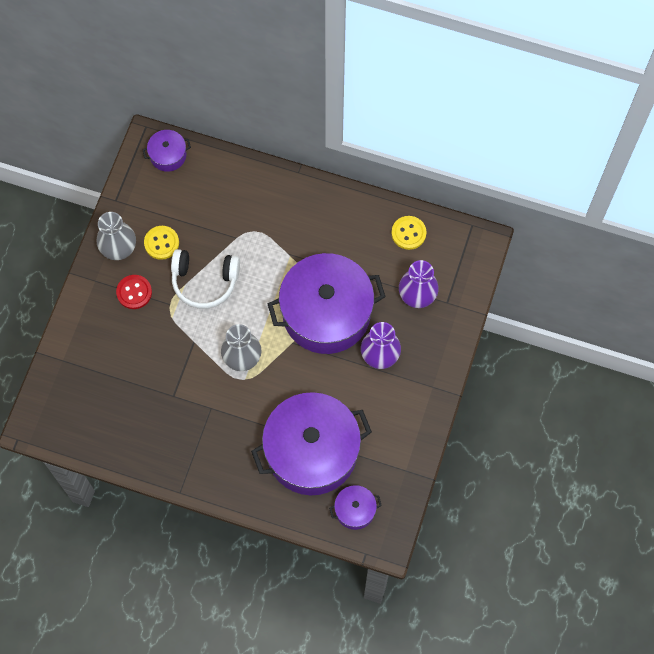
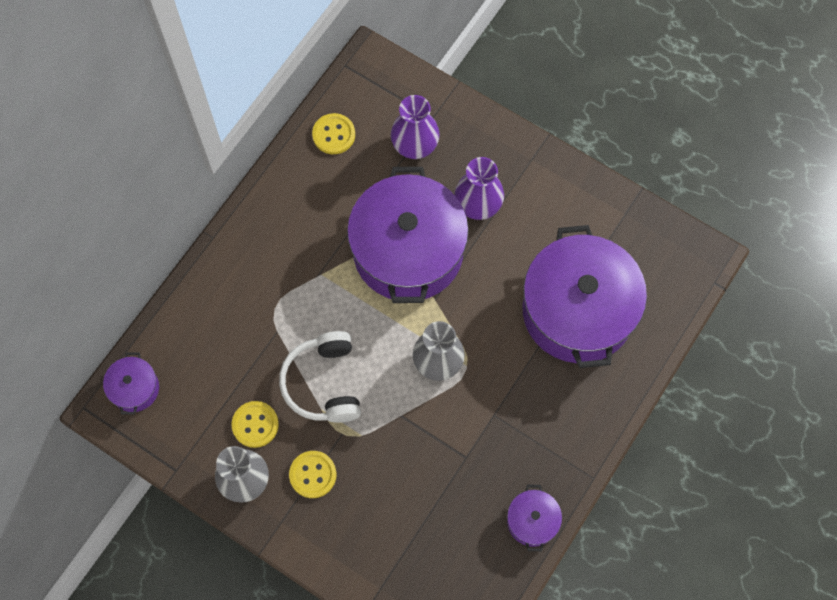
camera: 75 degrees left, 0 degrees up
(134, 292) = (313, 475): red button -> yellow button
(205, 281) = (324, 383): white headphones -> white headphones turned 150 degrees clockwise
(355, 510) = (660, 281): purple pot -> purple pot (532, 521)

